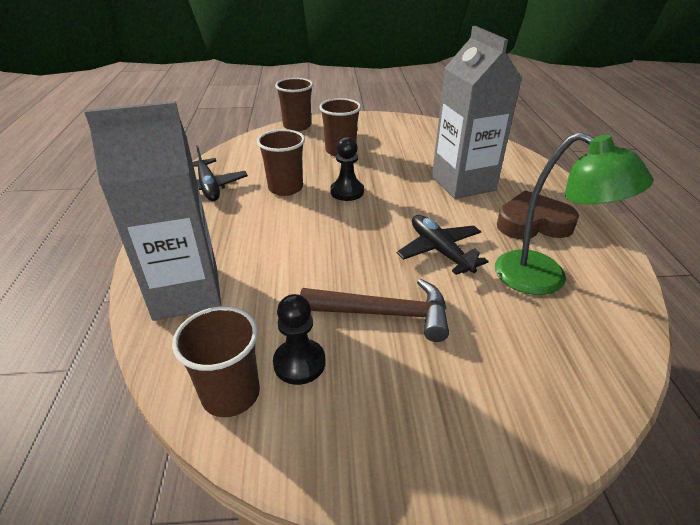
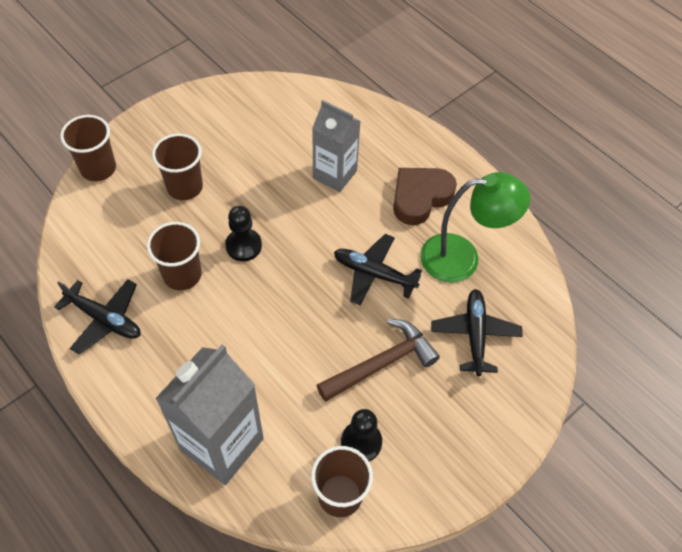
camera: 40 degrees left, 20 degrees up
(463, 183) = (335, 174): grey carton -> grey carton, size x0.66
(510, 343) = (474, 334): none -> black plane

